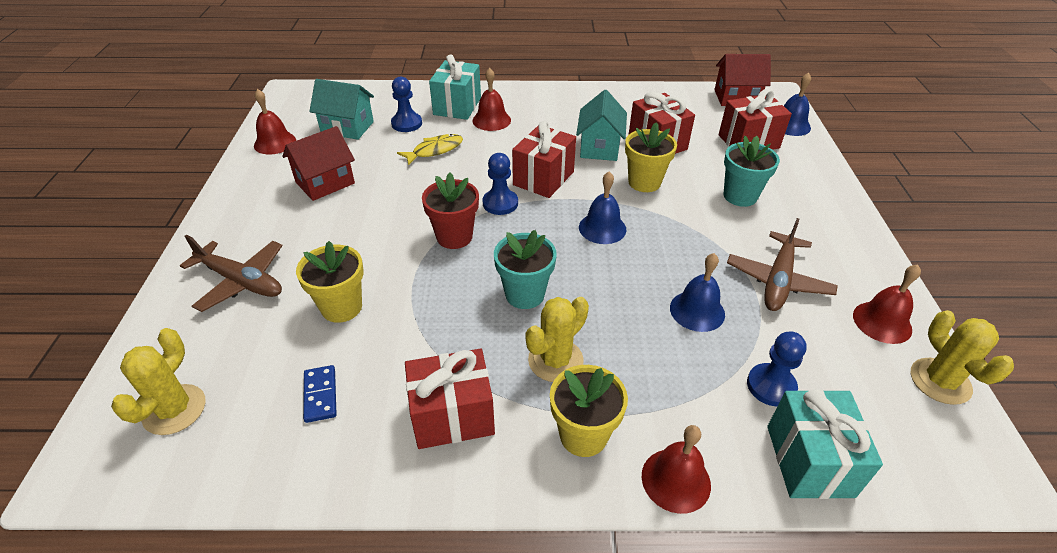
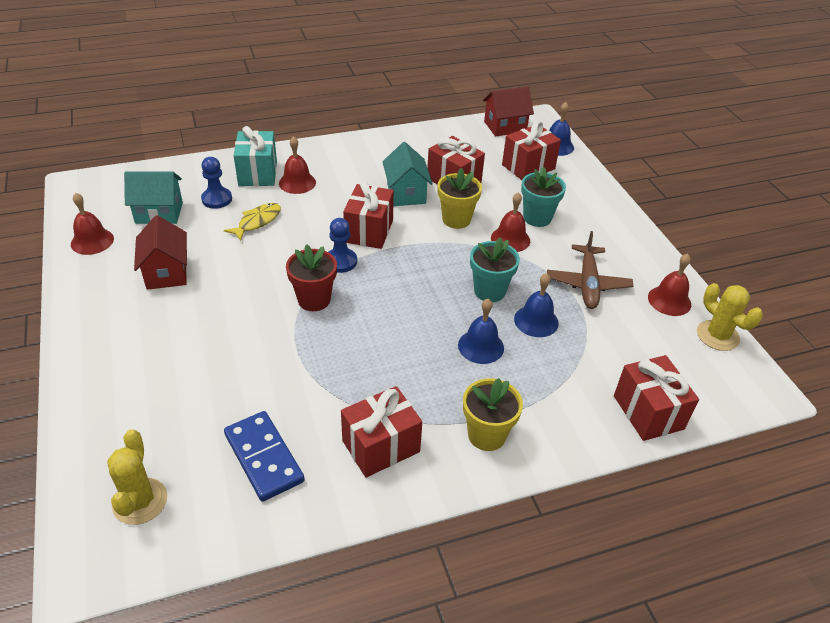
camera: 20 degrees left, 0 degrees up
(241, 281) = (136, 380): brown plane -> none
(320, 395) = (263, 458): blue domino -> blue domino, size x1.78
(325, 183) = (166, 272): red house -> red house turned 45 degrees counterclockwise
(341, 307) = (244, 382): yellow flower pot -> none
(525, 294) = (396, 337): turquoise flower pot -> turquoise flower pot (489, 291)
(555, 360) = (443, 384): yellow cactus -> none
(602, 228) = (437, 267): blue bell -> blue bell (481, 346)
(676, 480) = (563, 449): red bell -> red bell (510, 239)
(771, 386) = (607, 366): blue pawn -> none
(809, 460) = (648, 412): turquoise gift -> red gift

